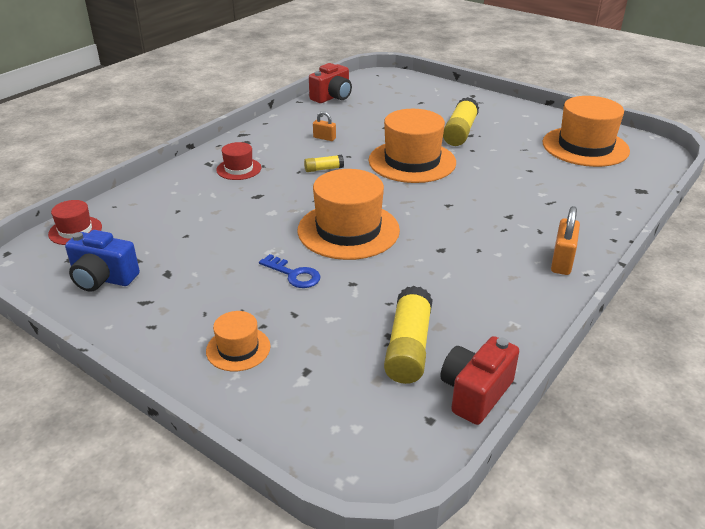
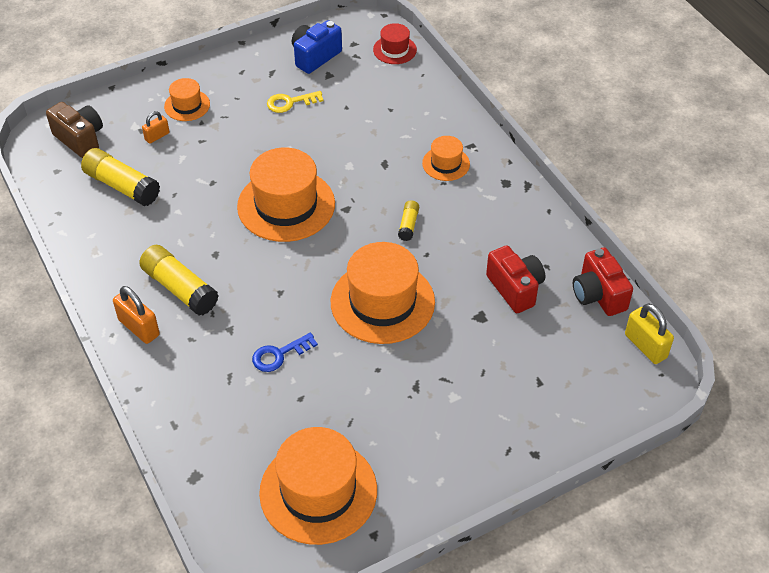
camera: 115 degrees right, 15 degrees up
(195, 272) = (290, 102): none -> yellow key
(239, 169) = (446, 164): red hat -> orange hat
(293, 274) = (247, 153): blue key -> blue key (279, 354)
(324, 138) = (481, 248): orange padlock -> orange padlock (157, 136)
(358, 424) = (80, 139): none -> brown camera
(361, 80) = (645, 346): none -> yellow padlock
(460, 132) = (429, 380): yellow glue stick -> yellow glue stick (180, 288)
(475, 393) = (56, 201): red camera -> red camera (515, 288)

